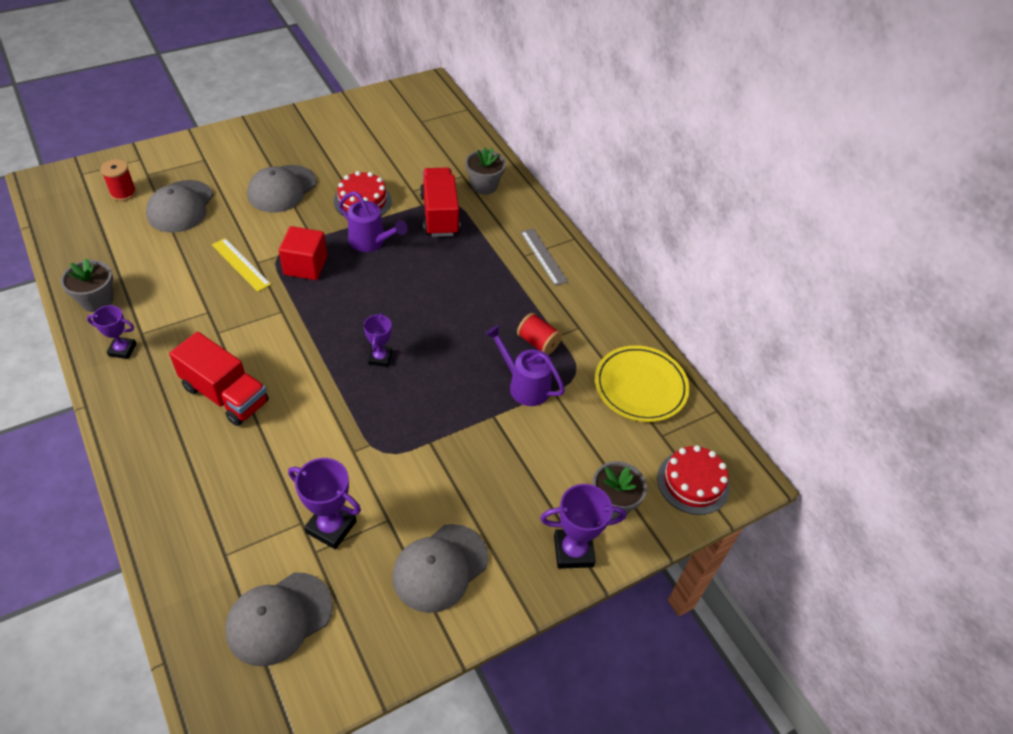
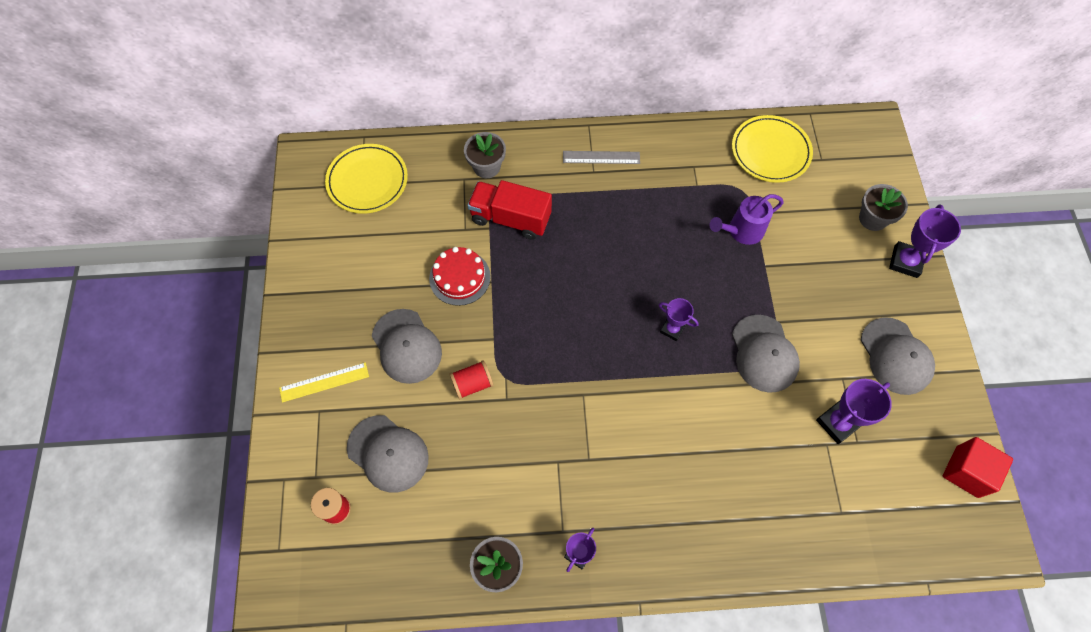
camera: 60 degrees left, 15 degrees up
(225, 395) = (670, 471): red truck -> none
(241, 264) = (503, 415): yellow ruler -> yellow ruler (324, 382)
(279, 618) = (910, 486): grey cap -> grey cap (764, 354)
(305, 266) = (530, 356): red cube -> red cube (966, 471)
(371, 242) = (522, 289): purple watering can -> none
(426, 123) = (367, 181): none -> yellow plate
(538, 342) = (699, 202): red spool -> red spool (472, 384)
(693, 482) = (869, 159): red cake -> none

